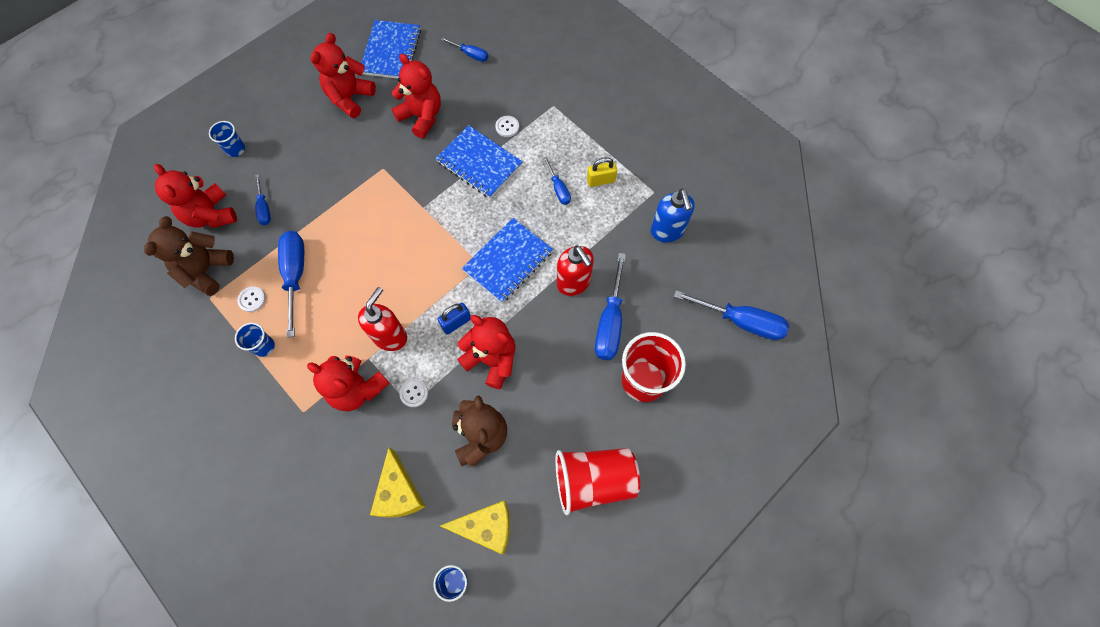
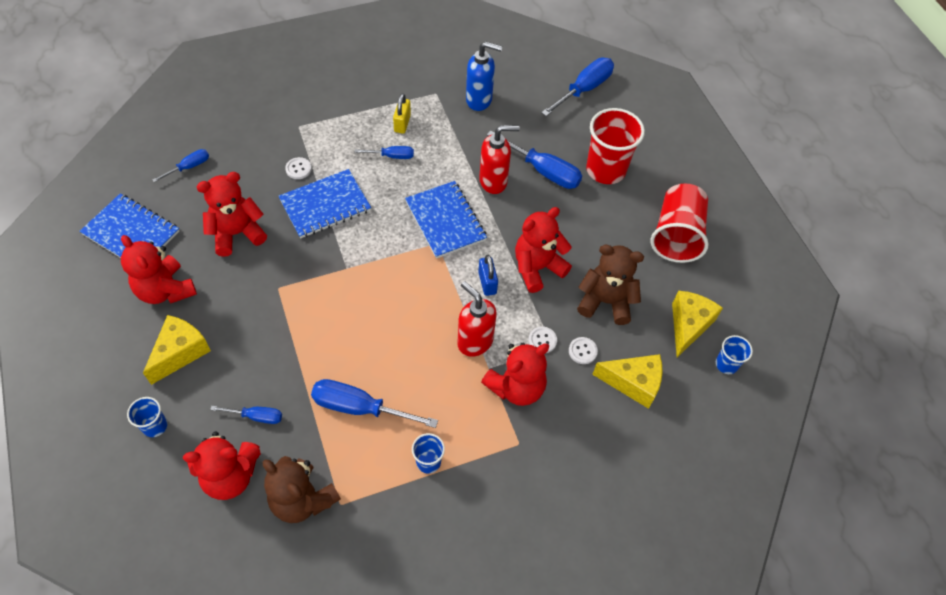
camera: 70 degrees left, 10 degrees down
(252, 299) = (366, 459): white button -> white button (582, 351)
(300, 134) = (180, 352): none -> yellow cheese

